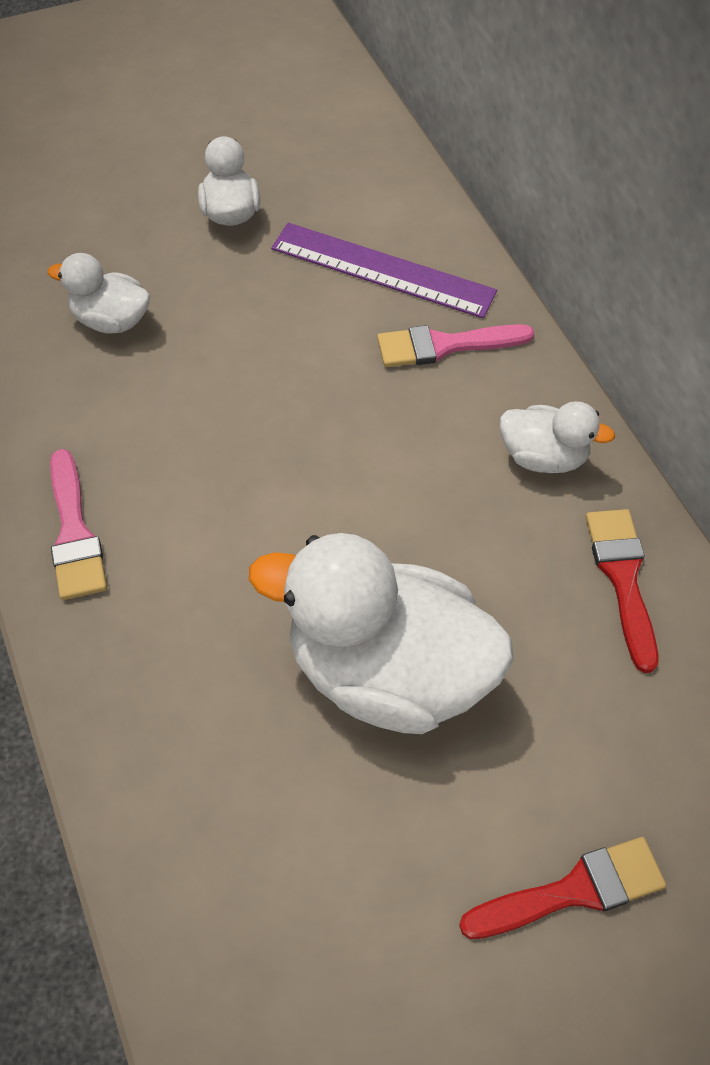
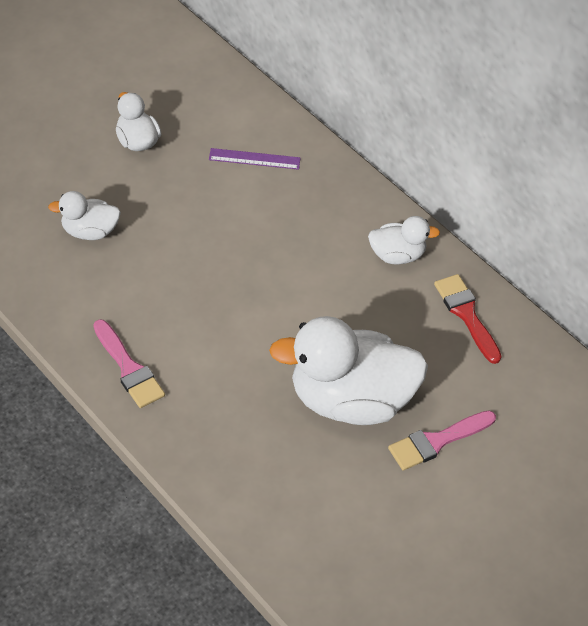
camera: 20 degrees left, 5 degrees down
(382, 270) = (254, 159): purple ruler -> purple ruler, size x0.58
(444, 345) = (312, 199): pink brush -> pink brush (437, 441)
(574, 890) = (492, 484): red brush -> none

